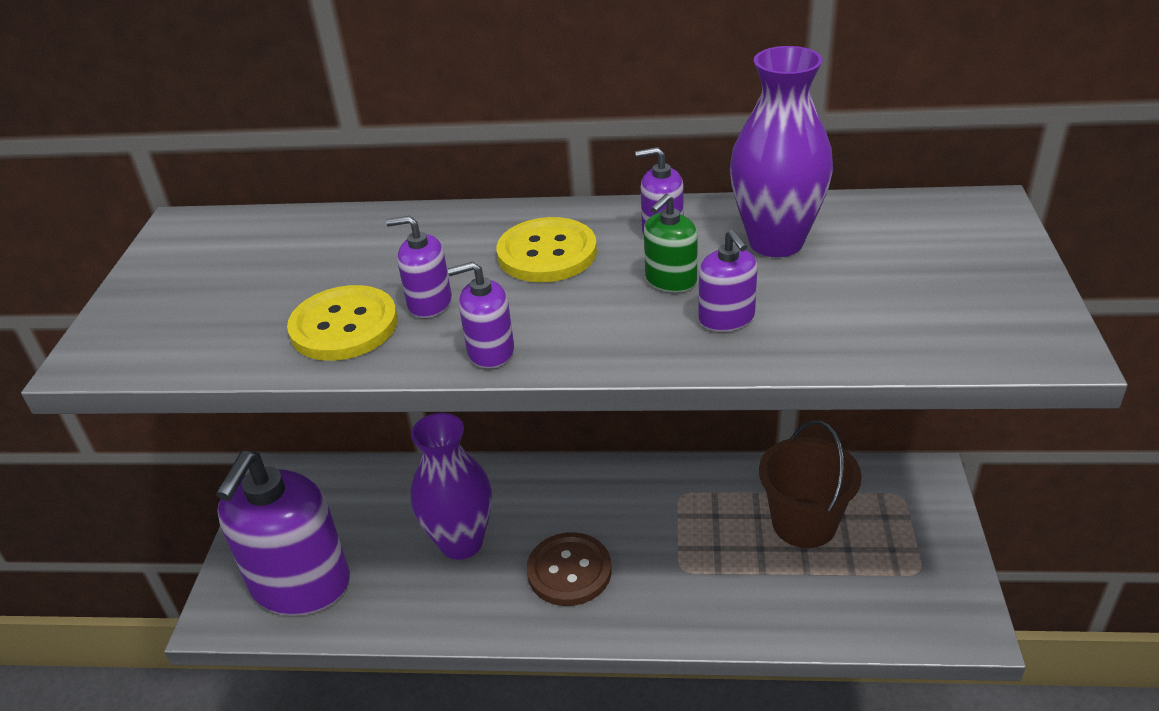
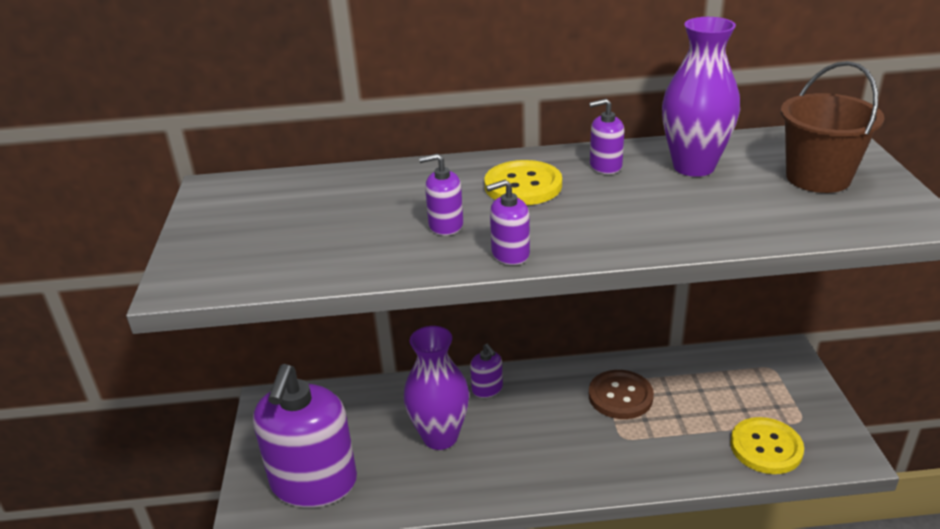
camera: 10 degrees left, 5 degrees down
(344, 326) = (383, 246): yellow button -> yellow button (766, 447)
(569, 571) = (534, 448): brown button -> brown button (620, 396)
(670, 280) = (627, 196): green soap dispenser -> none
(726, 318) = (681, 218): purple soap dispenser -> purple soap dispenser (487, 389)
(804, 523) = (706, 394): brown bucket -> brown bucket (818, 177)

